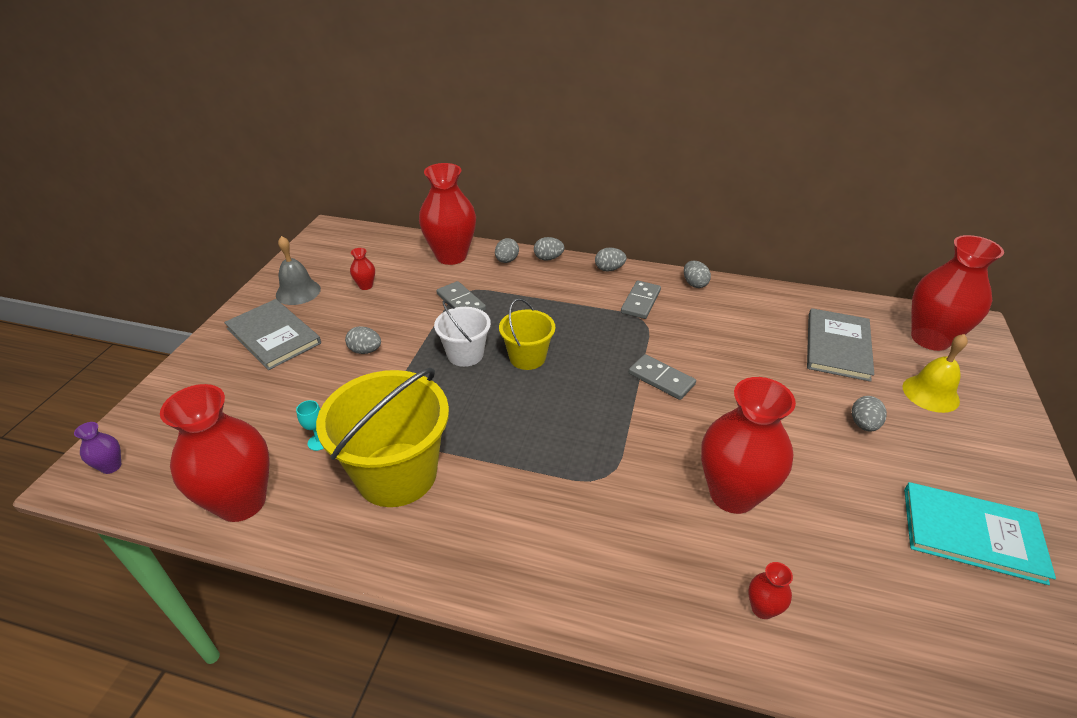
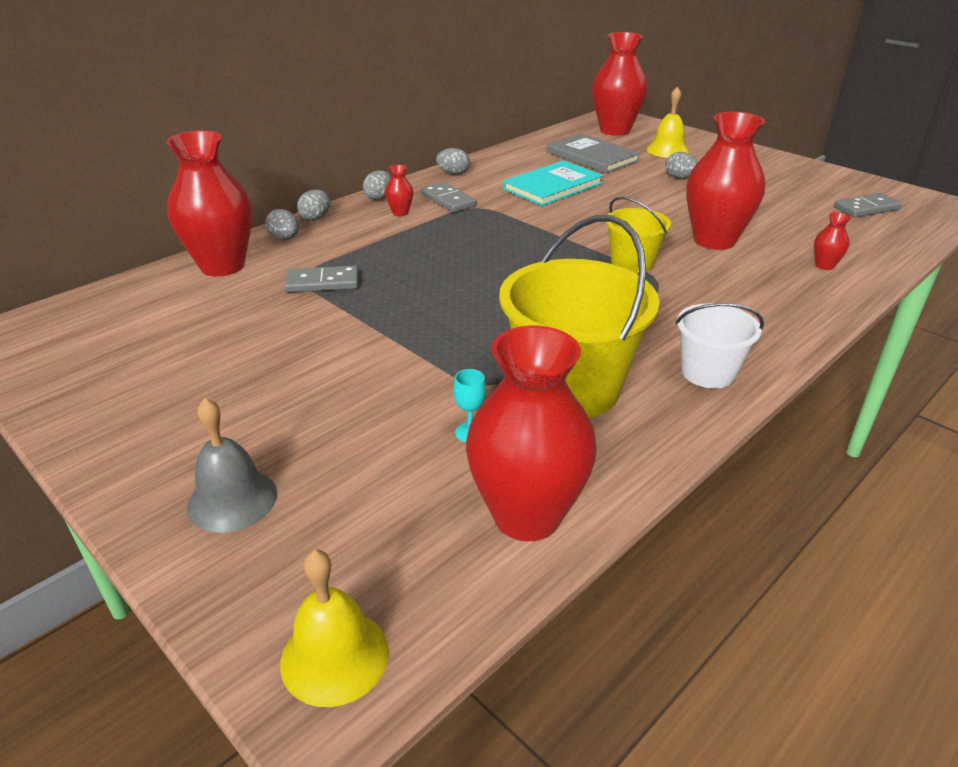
camera: 60 degrees left, 5 degrees down
(111, 466) = (334, 656): purple vase -> yellow bell
(273, 336) = (201, 433): grey book -> none
(298, 292) = (121, 392): grey bell -> grey bell (232, 500)
(365, 351) = (333, 364): grey egg -> none
(366, 286) = (193, 335): red vase -> red vase (400, 213)
(465, 354) = (419, 303): white bucket -> white bucket (708, 372)
(527, 357) = (464, 272): yellow bucket -> yellow bucket (632, 263)
(661, 379) = (562, 224): grey domino -> grey domino (866, 208)
(971, 534) = (795, 186): turquoise book -> turquoise book (553, 186)

